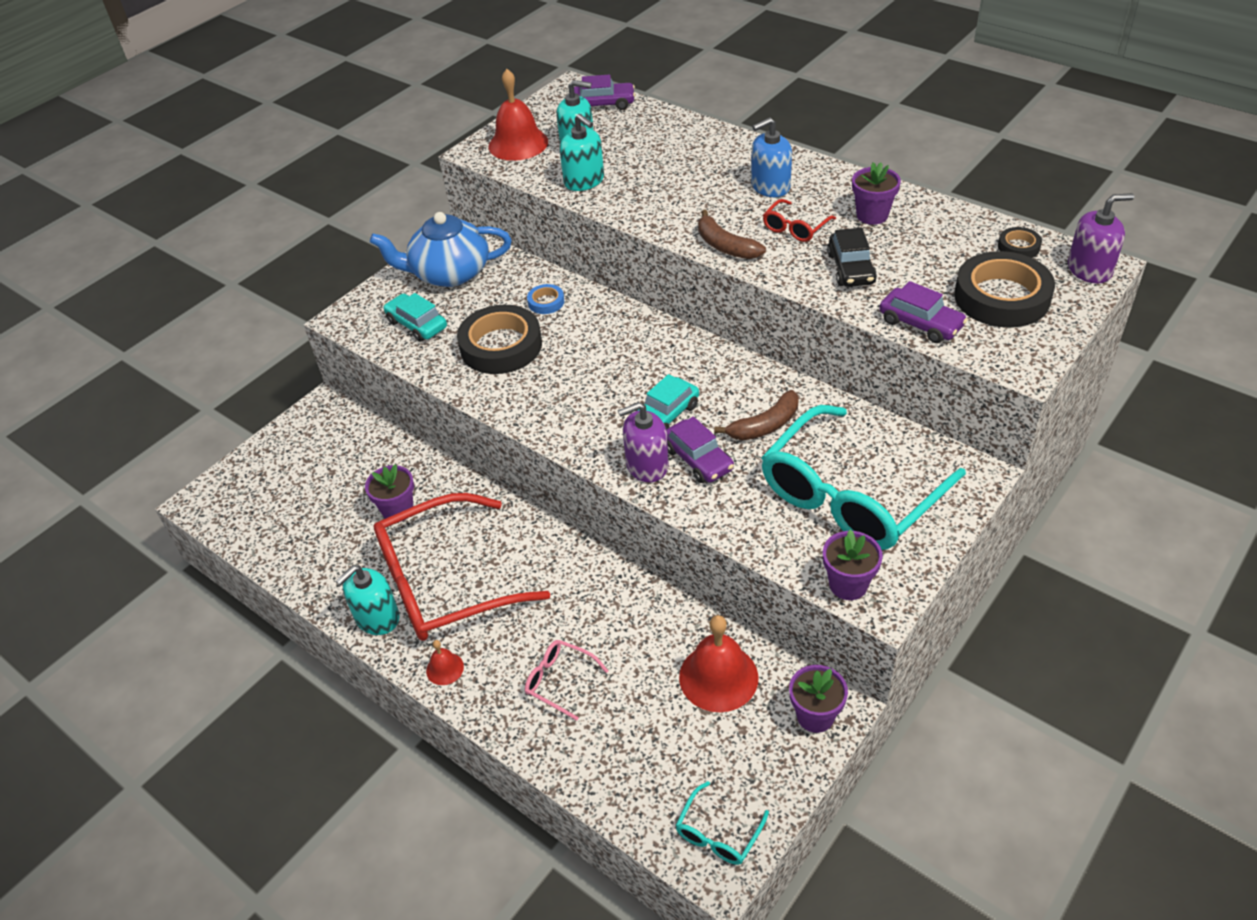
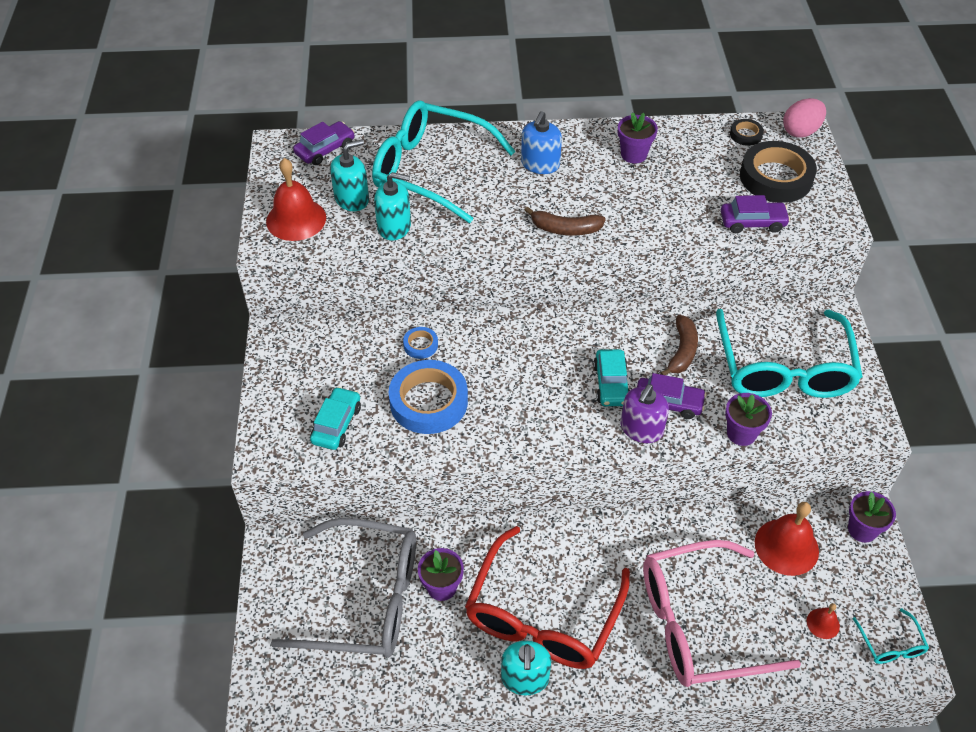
camera: 45 degrees left, 5 degrees up
(338, 483) = (365, 599): none -> grey glasses
(417, 324) = (336, 424): turquoise car -> turquoise car turned 105 degrees clockwise
(445, 668) = (616, 676): red bell -> red bell (823, 623)
(449, 273) = (309, 364): blue teapot -> none
(501, 346) = (428, 401): black tape -> blue tape
(559, 681) = (698, 624): pink glasses -> pink glasses, size x2.42
(668, 152) = (430, 170): none -> turquoise glasses
(795, 228) = (595, 190): red glasses -> none
(848, 584) = (846, 429): purple flower pot -> purple flower pot (741, 433)
(851, 268) = (666, 203): black car -> none
(1089, 269) = (800, 131): purple soap dispenser -> pink egg

